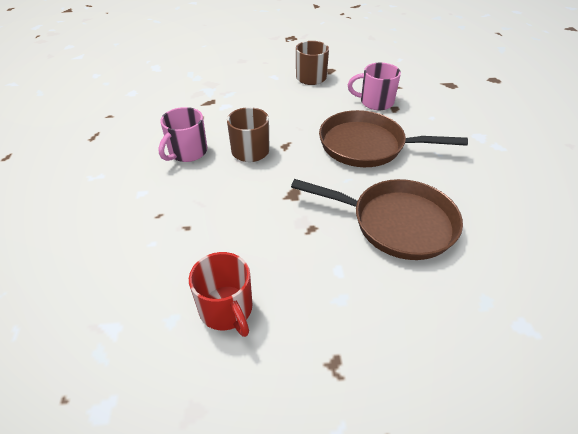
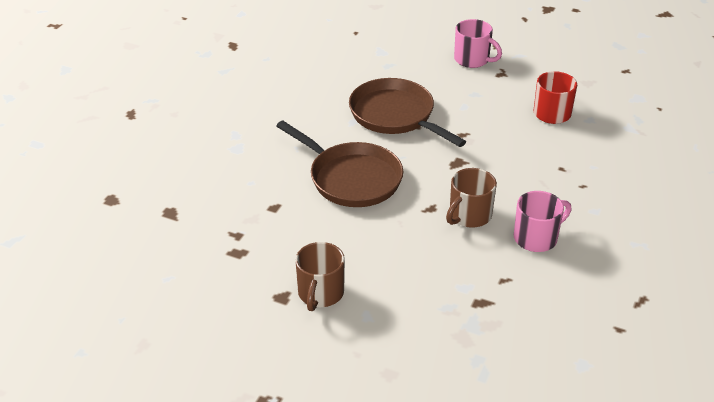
camera: 150 degrees left, 5 degrees down
(375, 102) = (285, 223): pink mug -> pink mug (472, 60)

